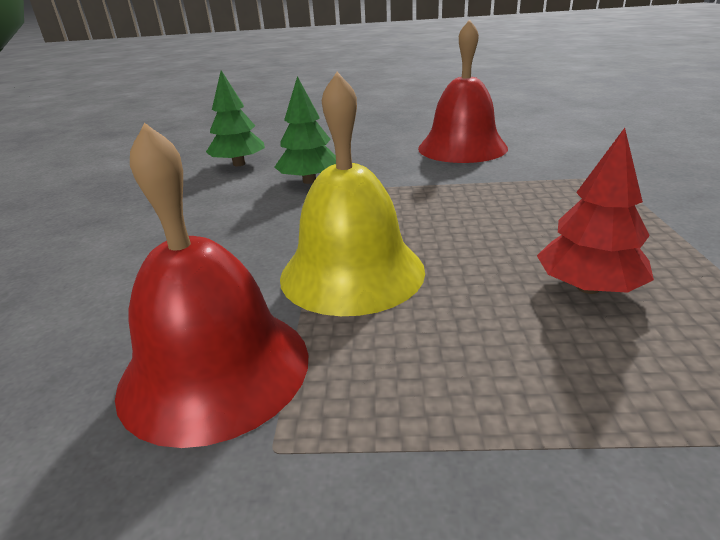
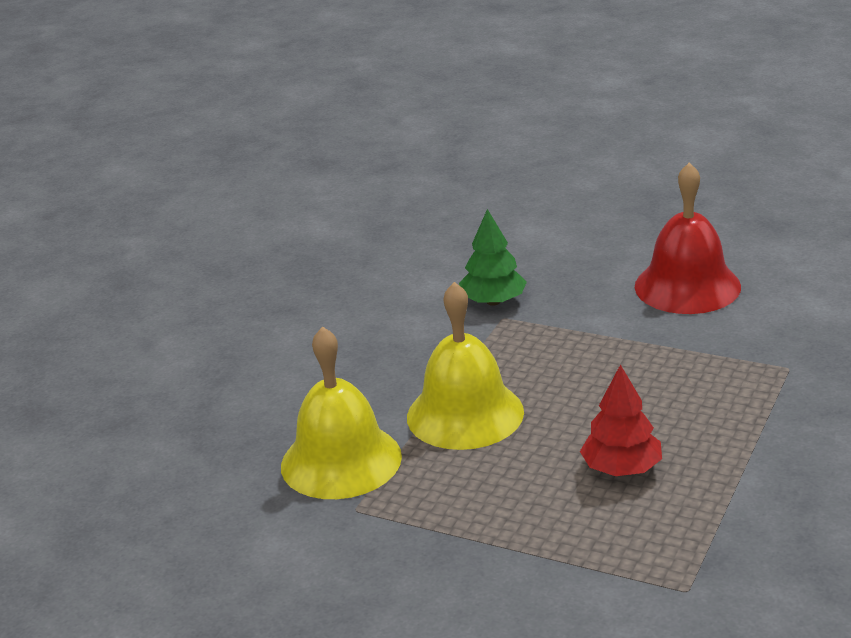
camera: 25 degrees right, 0 degrees up
(215, 369) = (341, 461): red bell -> yellow bell
(239, 164) = (438, 257): green tree -> none

